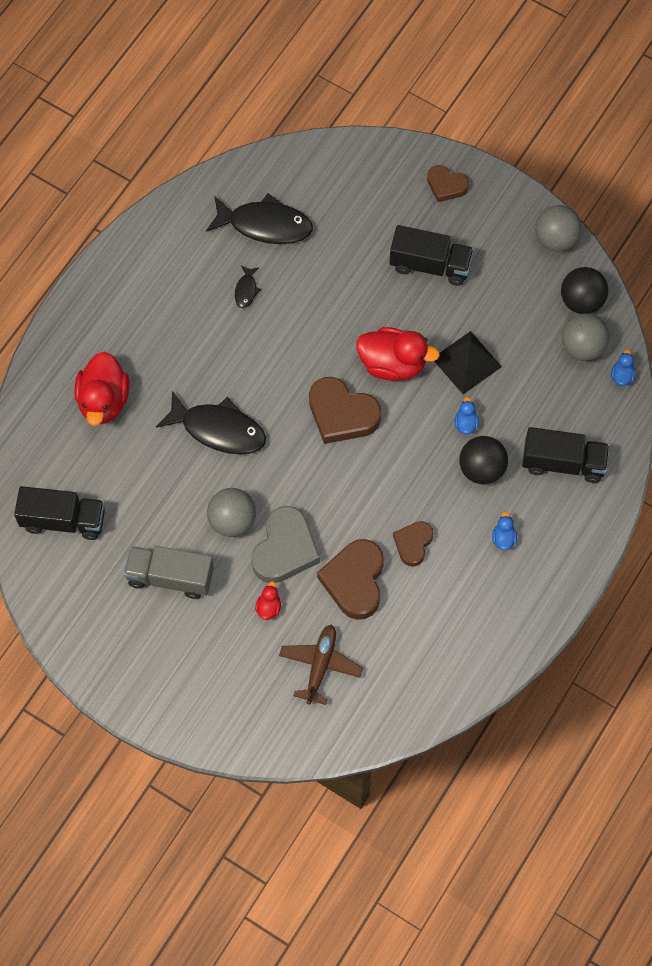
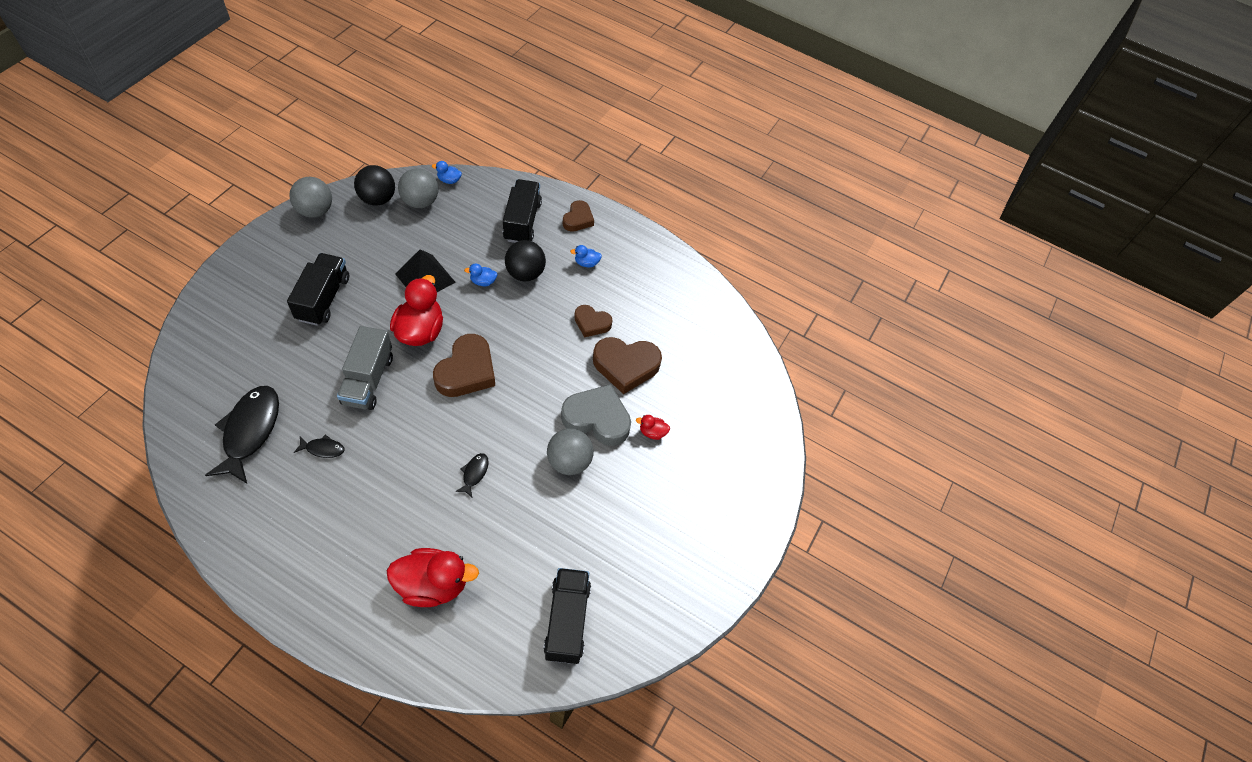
camera: 100 degrees left, 10 degrees down
(170, 577) = (626, 515): grey truck -> grey truck (368, 380)
(219, 429) = (474, 473): black fish -> black fish, size x0.45
(320, 665) = (702, 393): brown plane -> none
(446, 186) = (242, 282): brown heart -> brown heart (578, 219)

